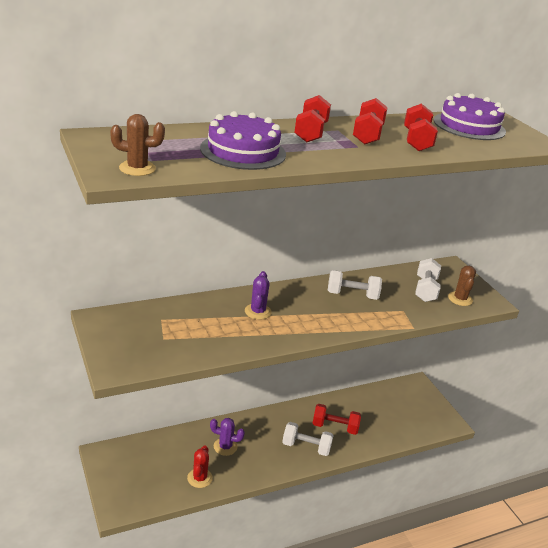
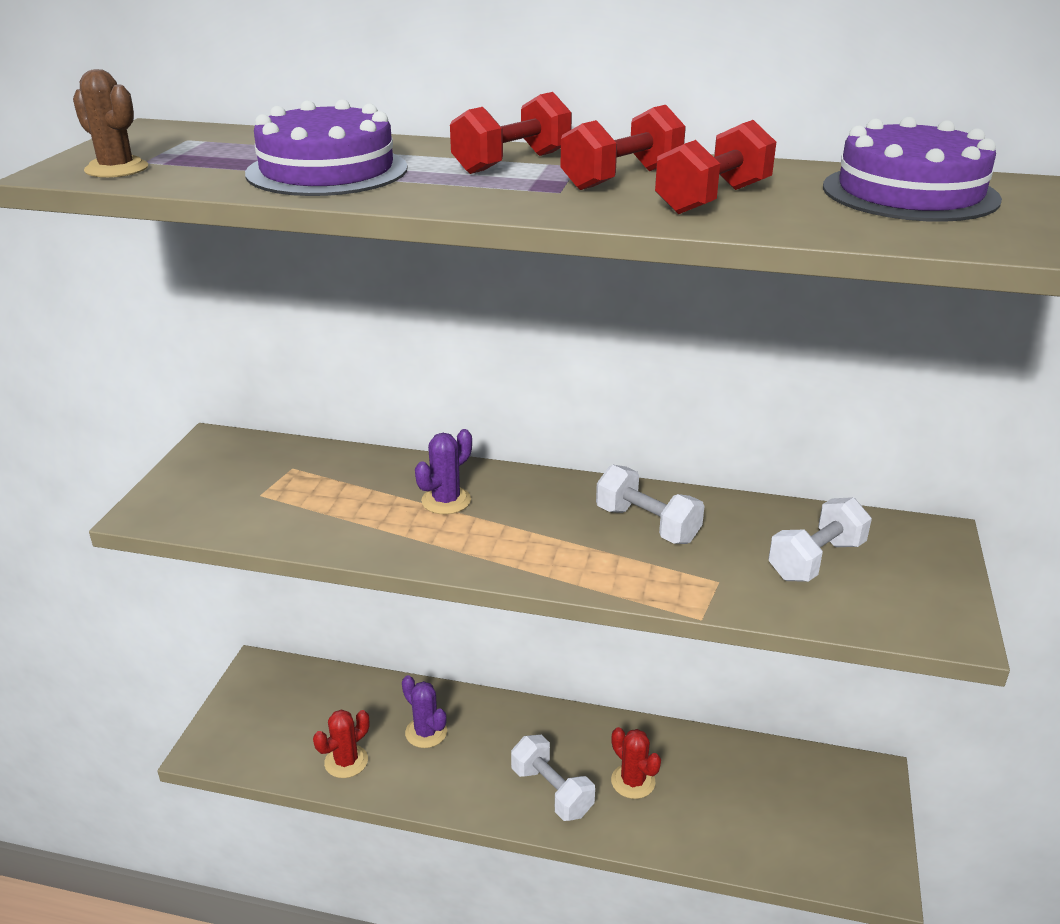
camera: 40 degrees right, 0 degrees up
(335, 427) = (633, 781): red dumbbell -> red cactus
(460, 299) = (877, 600): brown cactus -> none

